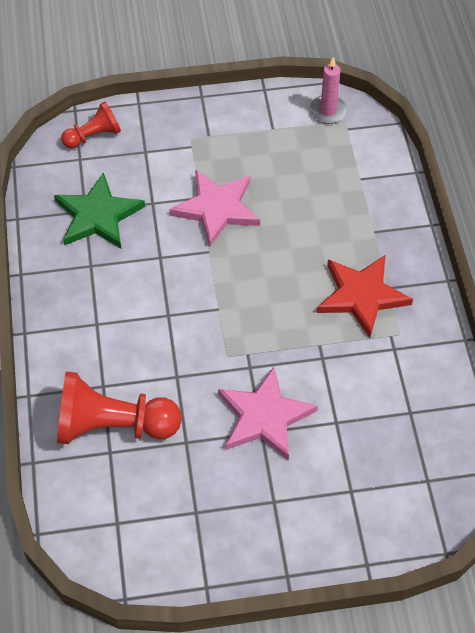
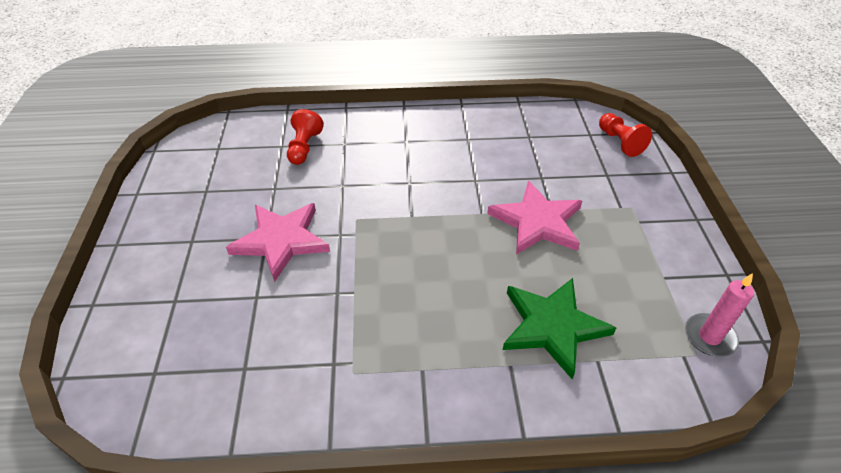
camera: 95 degrees right, 10 degrees down
(98, 215) = (524, 143): green star -> green star (552, 327)
(113, 426) = (304, 147): red pawn -> red pawn, size x0.56
(362, 296) = (413, 339): red star -> none

